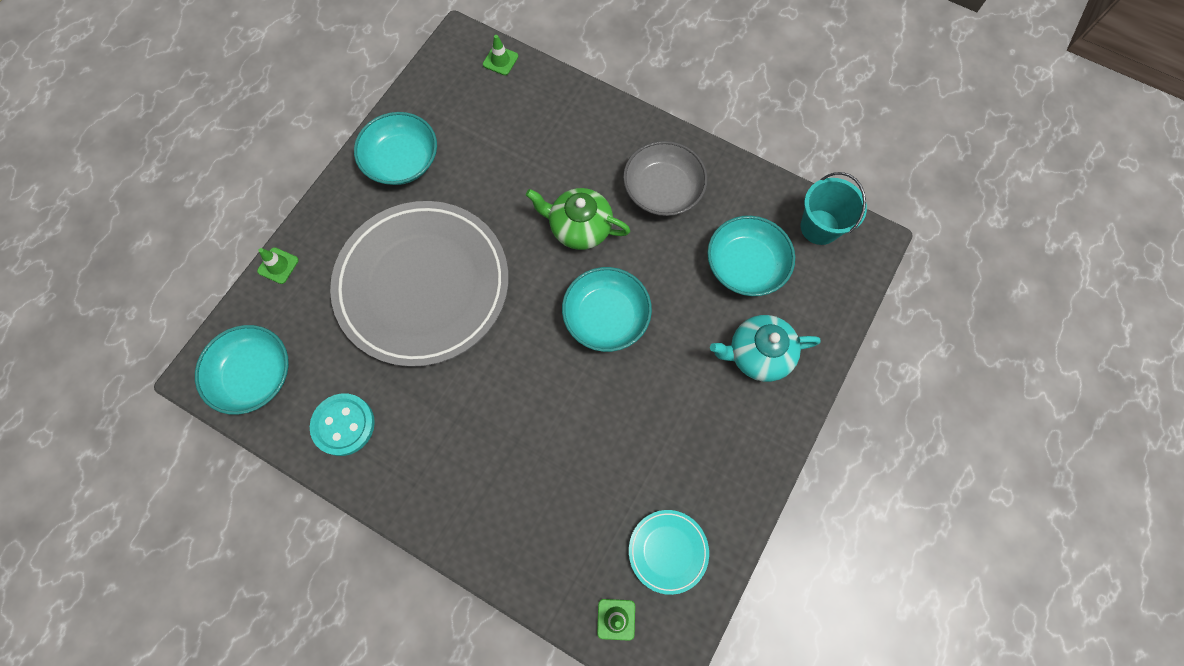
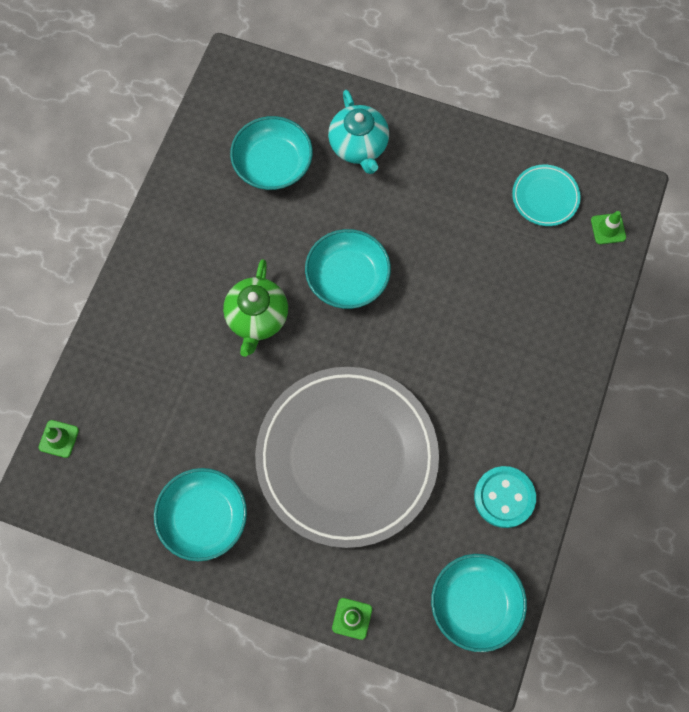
camera: 100 degrees left, 0 degrees up
(662, 190) = (203, 246): grey bowl -> none
(819, 227) = (223, 106): turquoise bucket -> none

